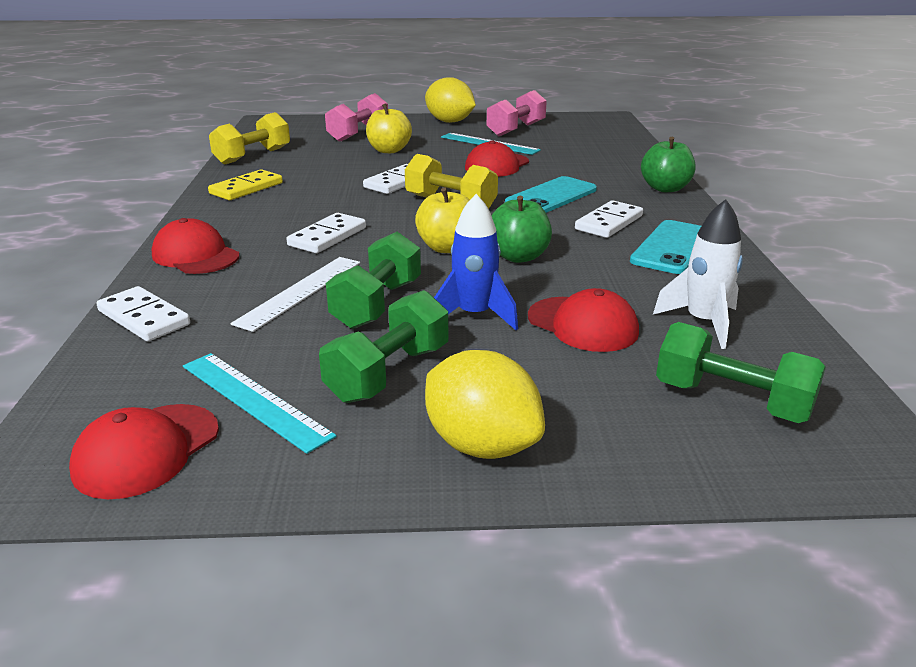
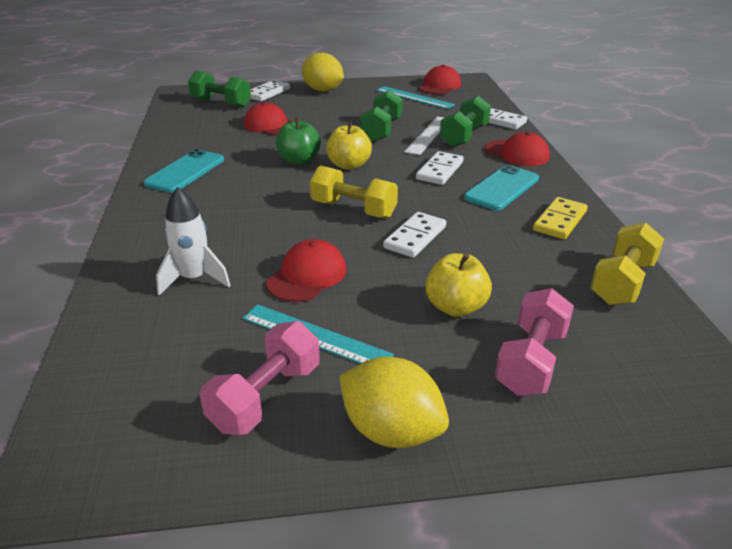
camera: 175 degrees right, 5 degrees up
(388, 373) = (364, 106): green dumbbell -> green dumbbell (464, 136)
(474, 316) = (327, 127): blue rocket -> none
(551, 196) = (257, 222): turquoise phone -> turquoise phone (502, 188)
(608, 223) = (219, 192): white domino -> white domino (267, 93)
(665, 188) = (133, 240): green apple -> none
(703, 323) = (207, 128): white rocket -> white rocket (194, 279)

